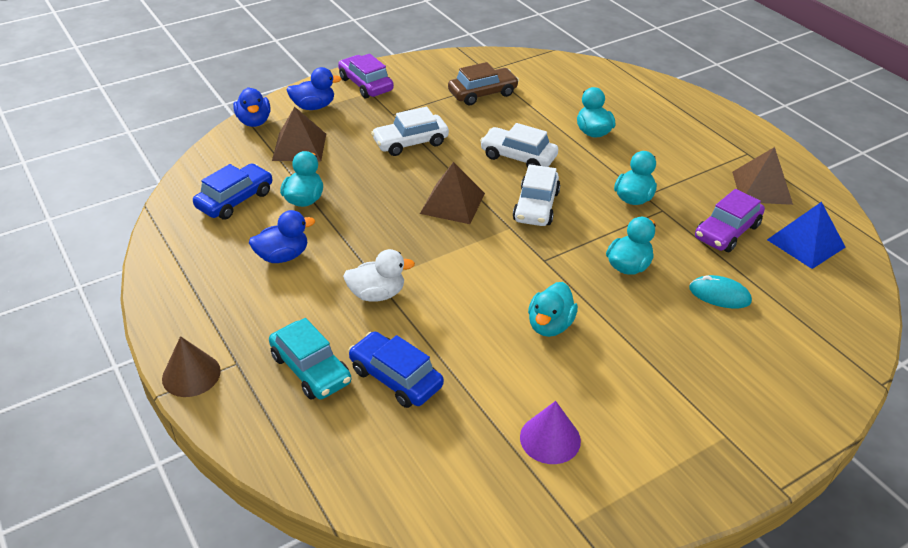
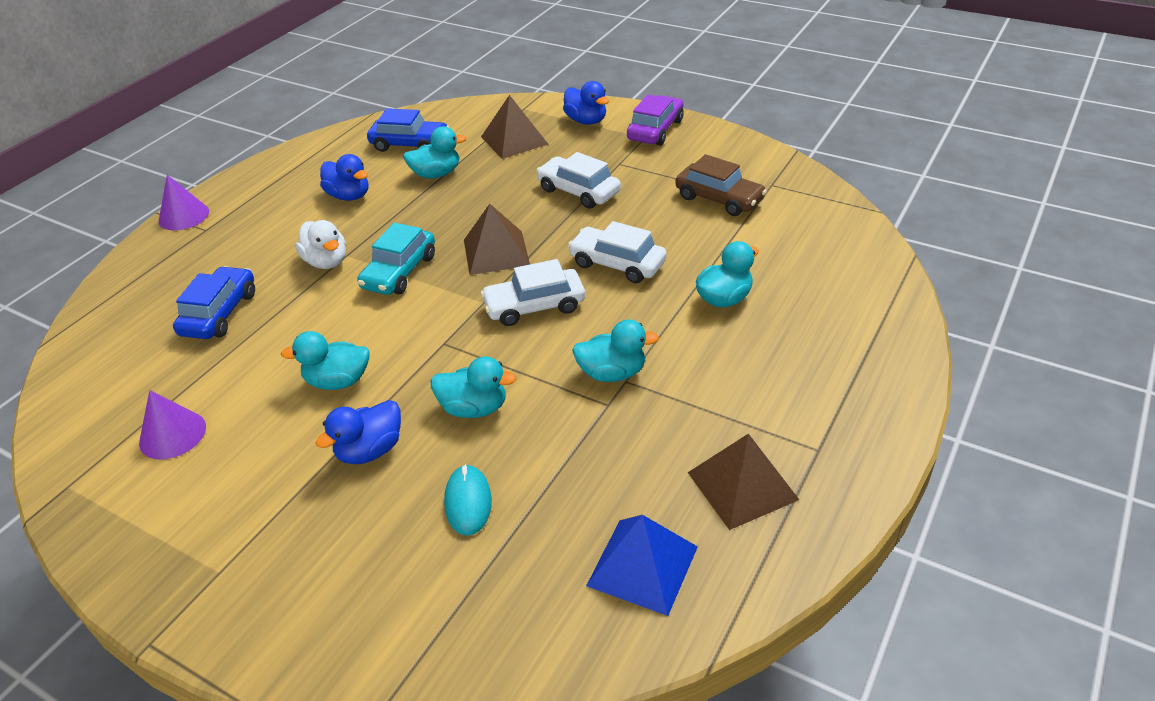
camera: 65 degrees right, 0 degrees up
(191, 374) = (184, 216): brown cone -> purple cone
(254, 121) = (532, 105): blue duck -> blue duck (370, 450)
(311, 369) = (212, 266): turquoise car -> turquoise car (399, 272)
(518, 157) = (617, 264): white car -> white car turned 60 degrees counterclockwise
(727, 232) = (607, 475): purple car -> none

